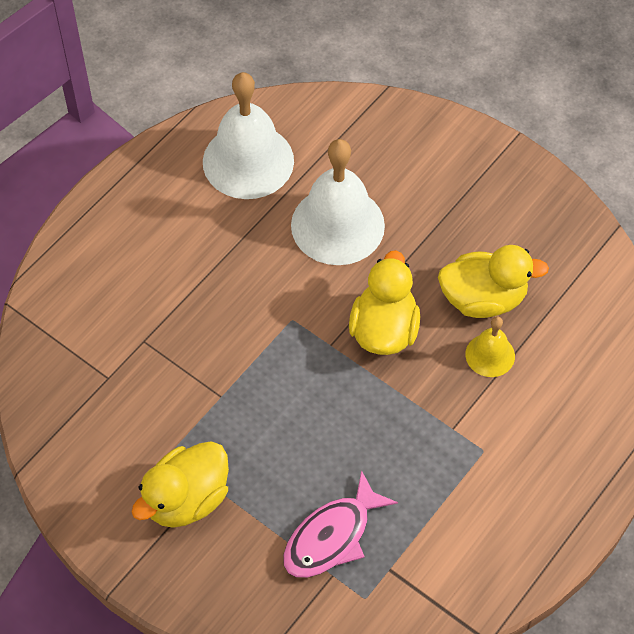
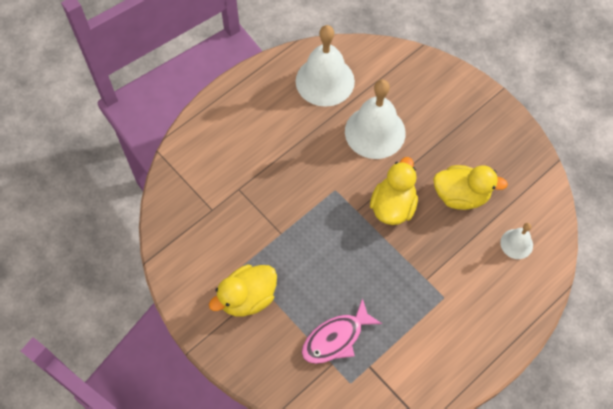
camera: 10 degrees right, 5 degrees up
(490, 355) = (459, 234): yellow bell -> none
(577, 356) = (516, 244): none -> white bell

